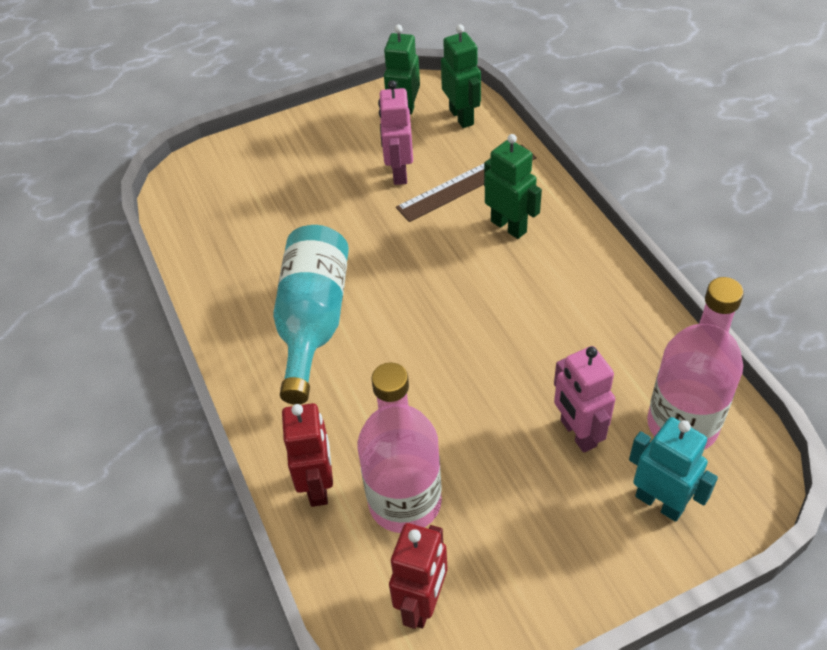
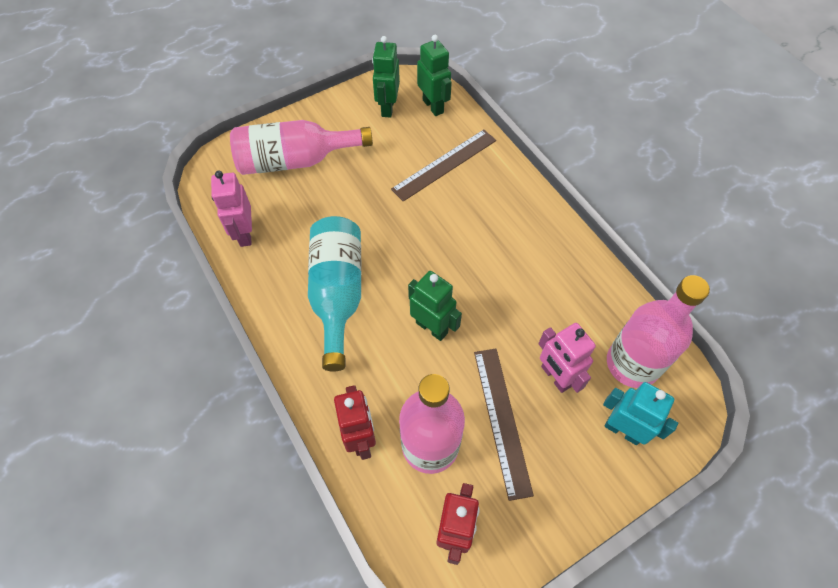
camera: 10 degrees left, 10 degrees up
(282, 171) = (295, 160): none -> pink bottle
(399, 173) = (389, 158): pink robot -> pink robot (244, 234)
(501, 479) = (502, 420): none -> brown ruler
(509, 226) = (482, 201): green robot -> green robot (432, 327)

